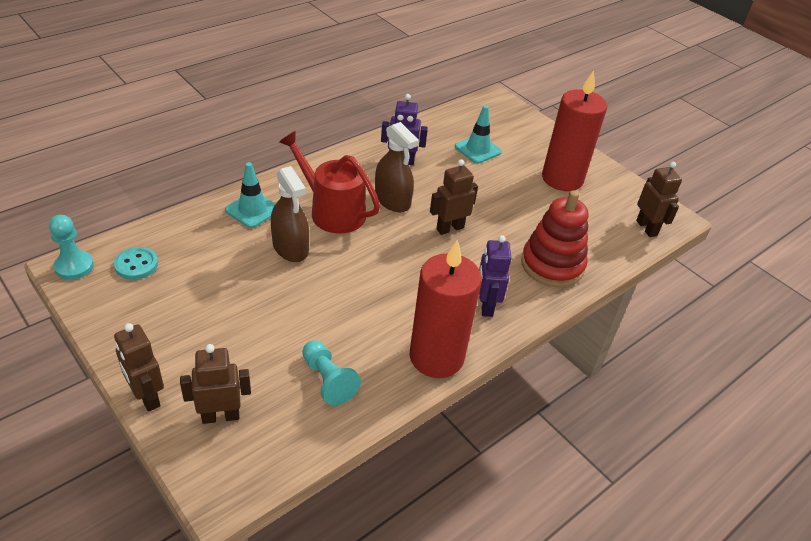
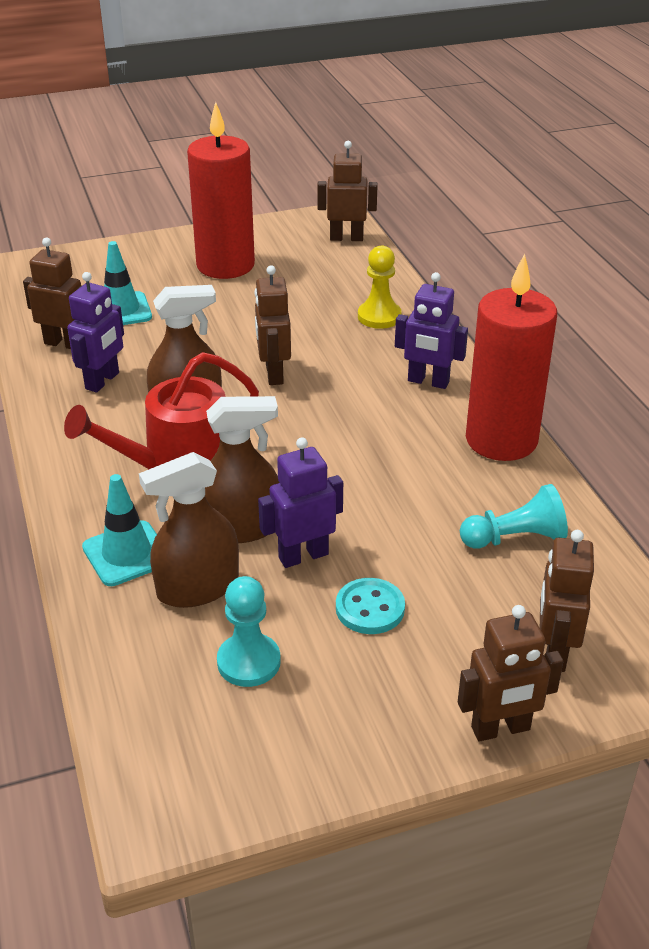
camera: 65 degrees left, 5 degrees down
(74, 266) = (157, 806): turquoise pawn -> turquoise pawn (248, 662)
(136, 265) = (195, 715): turquoise button -> turquoise button (370, 608)
(233, 243) = (198, 587): none -> brown spray bottle
(274, 279) = (303, 556): none -> purple robot
(429, 138) = (64, 343): none -> brown robot
(552, 265) = (379, 316): red stacking toy -> yellow pawn

